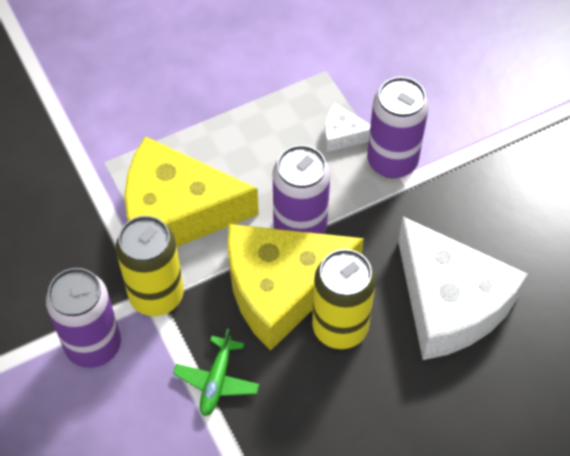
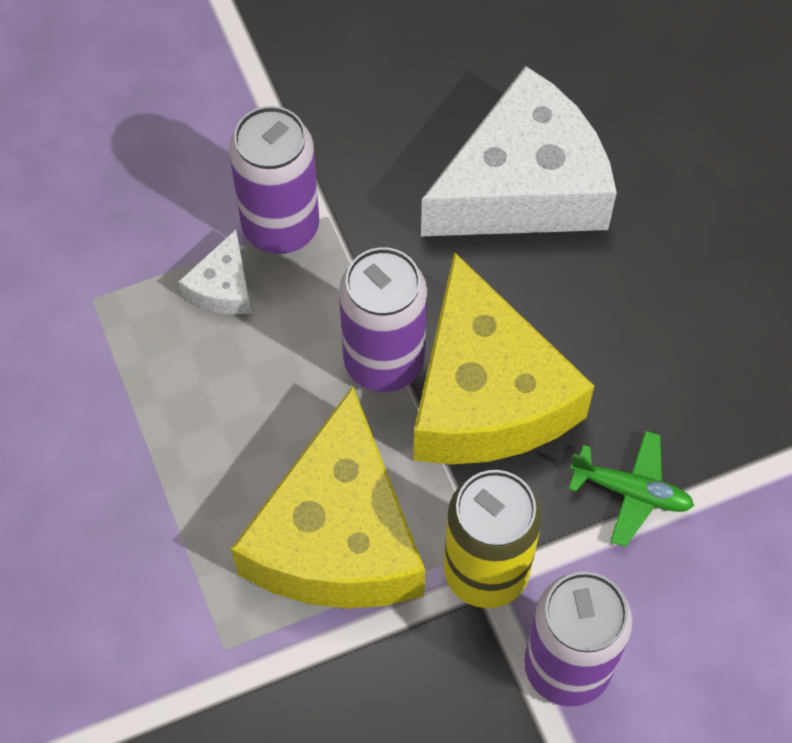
camera: 85 degrees left, 5 degrees up
(340, 327) = (554, 324): yellow can -> none

